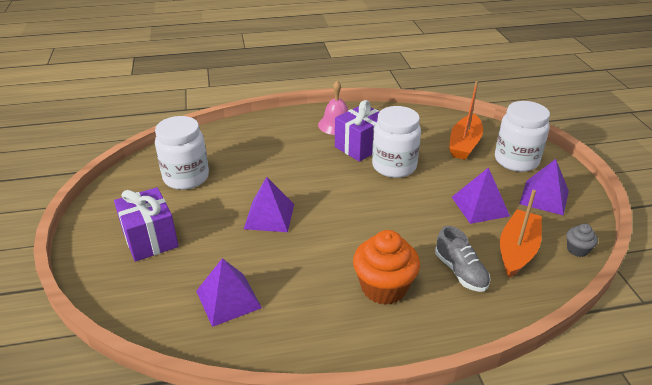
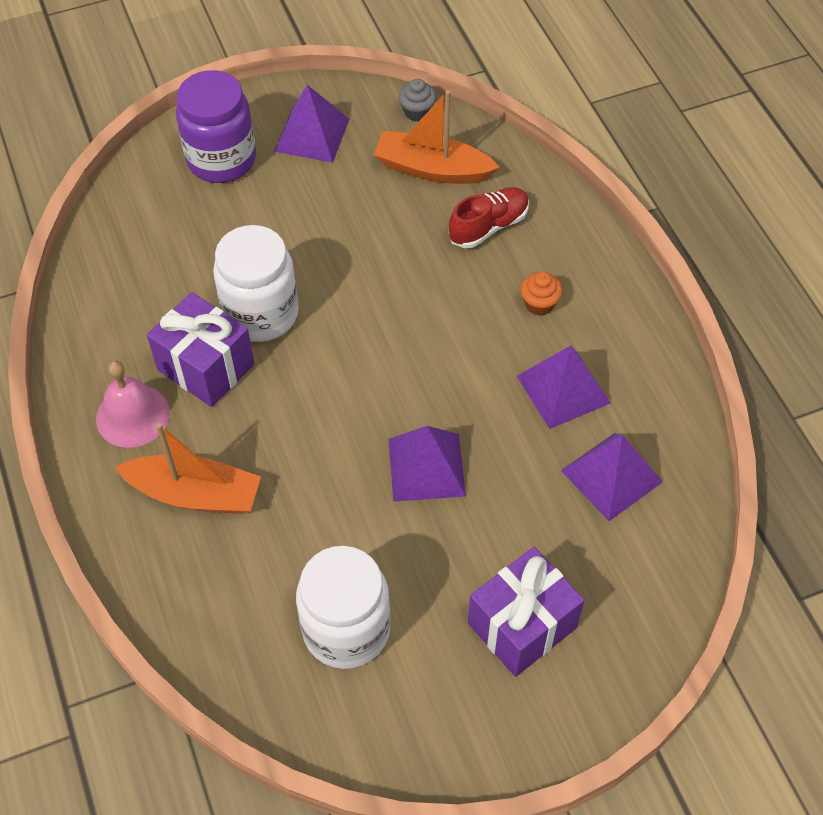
camera: 100 degrees left, 20 degrees up
(384, 287) = (539, 304): orange cupcake -> orange cupcake, size x0.49
(460, 272) = (488, 226): grey shoe -> red shoe
(464, 144) = (181, 222): orange boat -> orange boat (195, 494)
(480, 206) = (347, 205): purple pyramid -> purple pyramid (563, 389)
(516, 160) = (221, 160): white jar -> purple jar

